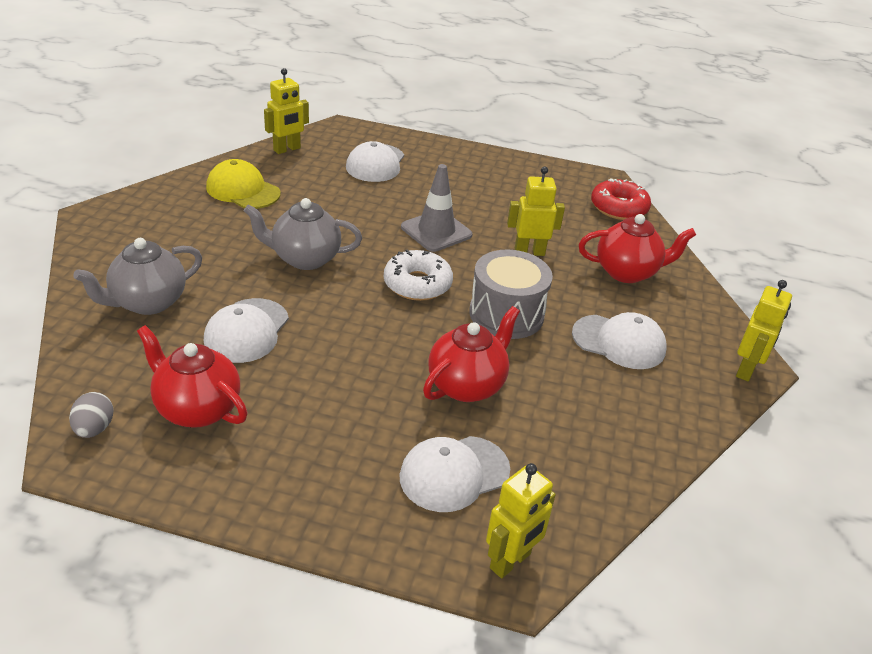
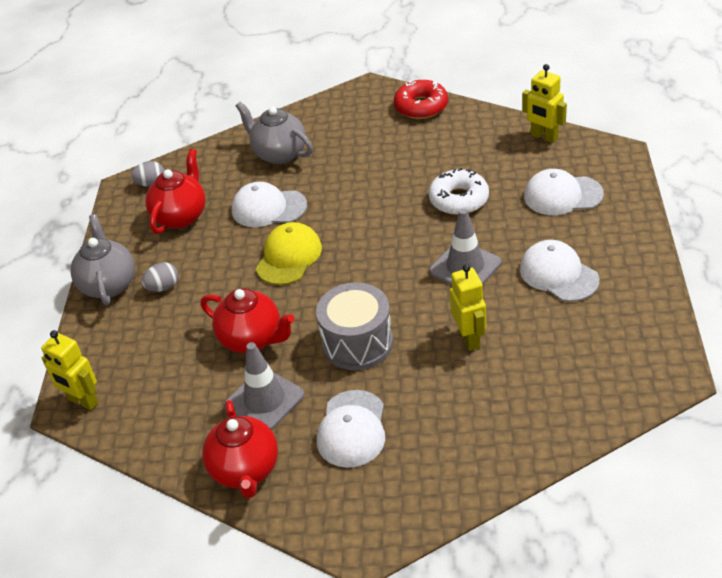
camera: 85 degrees right, 5 degrees up
(243, 190) = (454, 139): yellow cap -> yellow cap (289, 257)
(304, 259) = (374, 205): grey teapot -> grey teapot (108, 284)
(332, 448) = (163, 287): none -> grey egg
(417, 284) = (373, 277): white donut -> white donut (459, 199)
(454, 473) = (155, 354): white cap -> white cap (558, 274)
(563, 393) = (264, 400): none -> grey traffic cone
(618, 208) = (612, 396): red donut -> red donut (421, 106)
(627, 272) = (477, 421): red teapot -> red teapot (245, 470)
(746, 370) = (351, 537): yellow robot -> none

